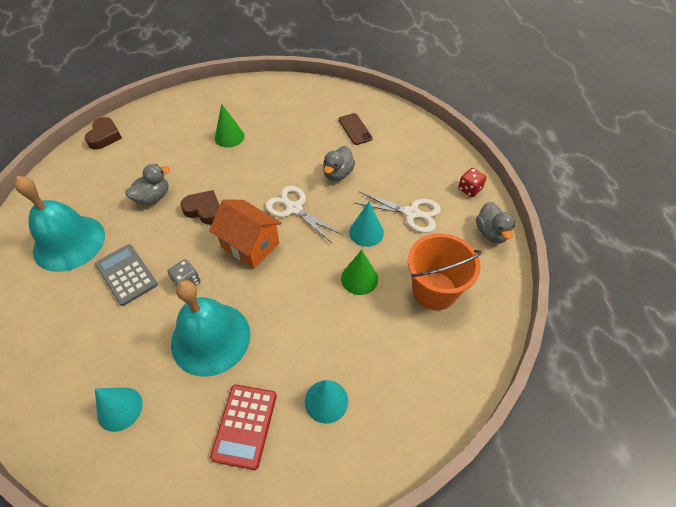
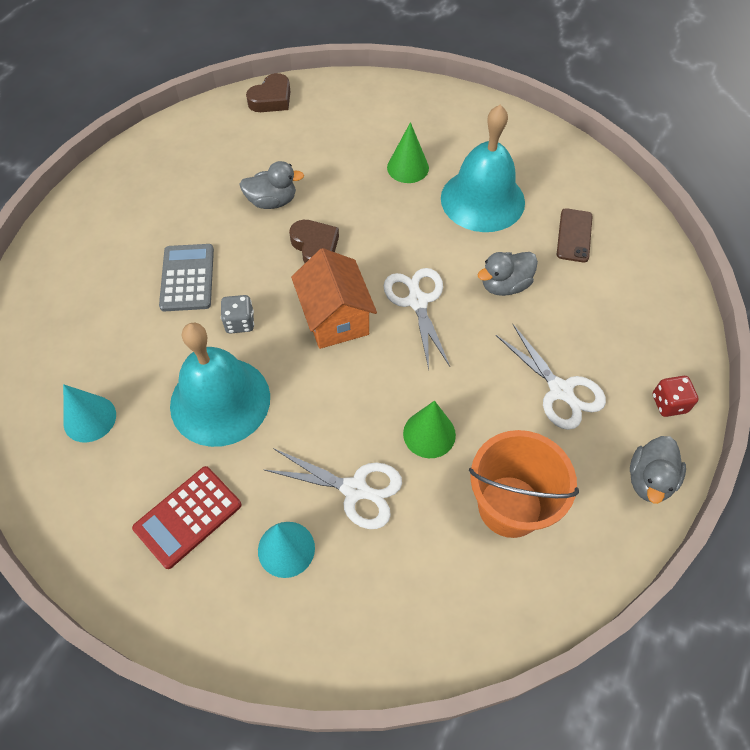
camera: 35 degrees right, 5 degrees up
(69, 242) = (157, 209): turquoise bell -> turquoise bell (482, 200)
(341, 337) = (355, 489): none -> white scissors
(366, 232) = (482, 381): turquoise cone -> none

